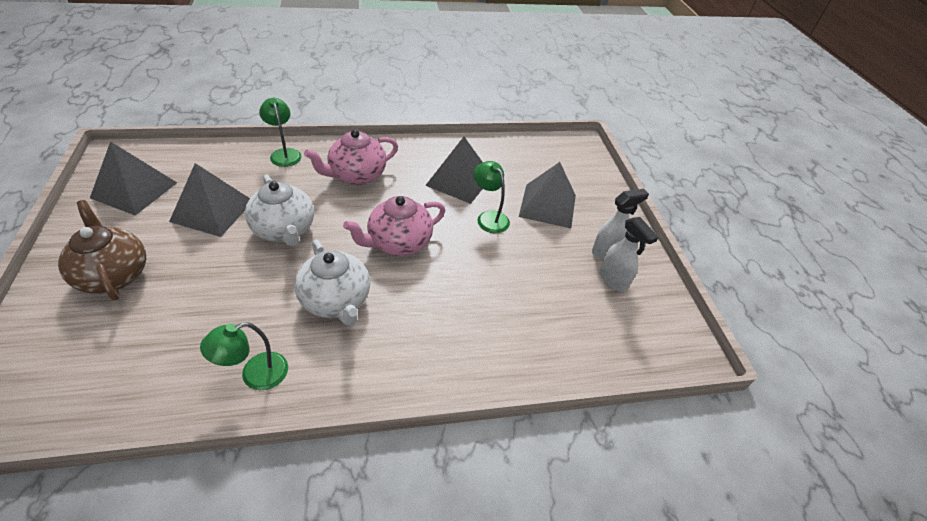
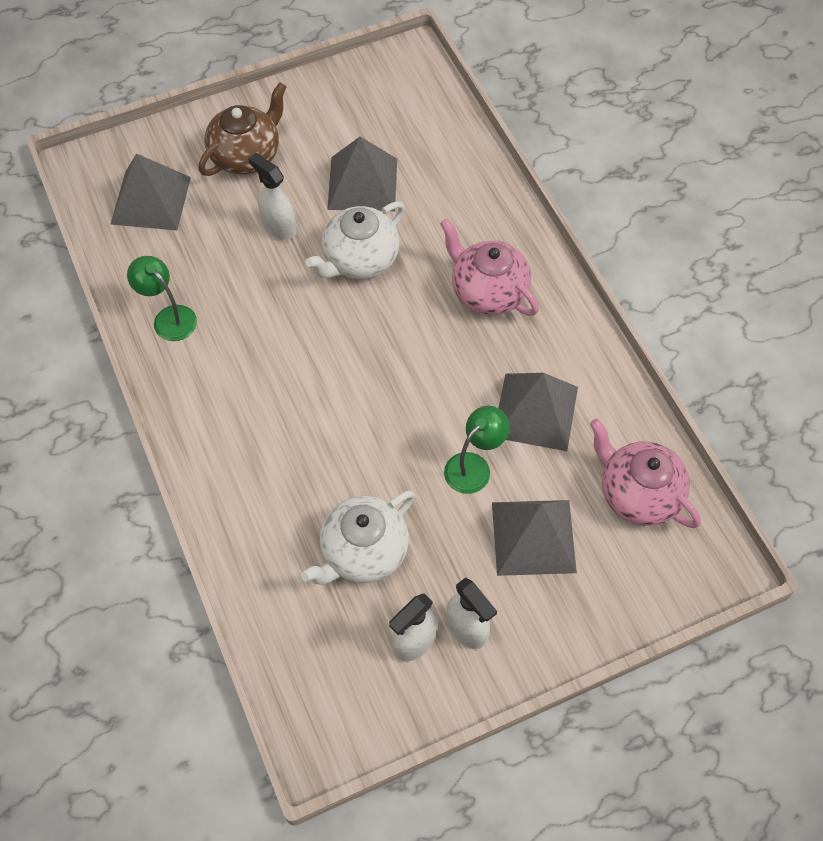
camera: 80 degrees right, 15 degrees up
(134, 190) = (365, 104): grey pyramid -> grey pyramid (151, 200)
(213, 271) = (279, 227): none -> white spray bottle
(284, 154) = (493, 201): green lamp -> none
(336, 301) = (275, 347): white teapot -> white teapot (363, 552)
(398, 243) = (384, 377): pink teapot -> pink teapot (638, 494)

